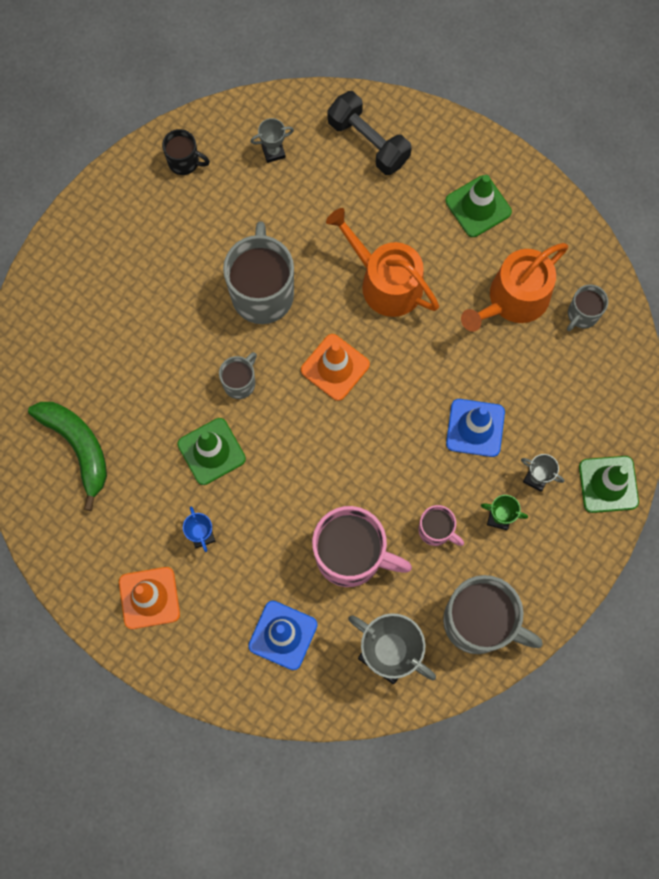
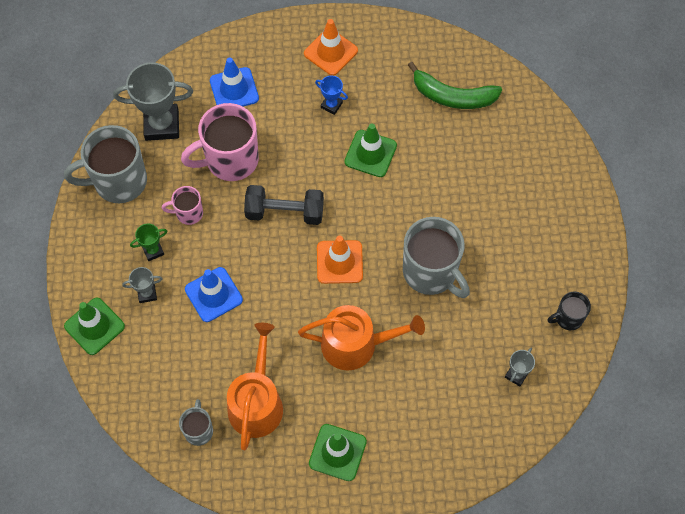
camera: 140 degrees right, 10 degrees down
(240, 382) = (391, 206): grey mug -> none
(368, 142) = (458, 437): black dumbbell -> black dumbbell (285, 212)

